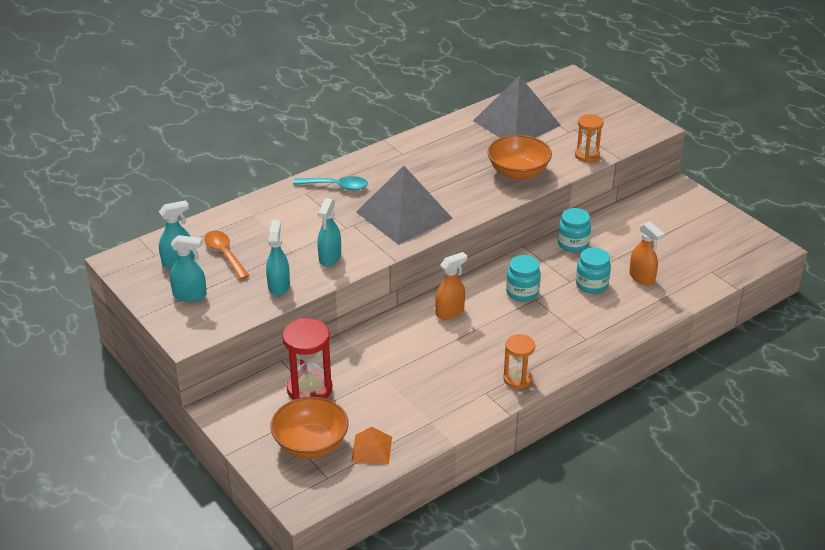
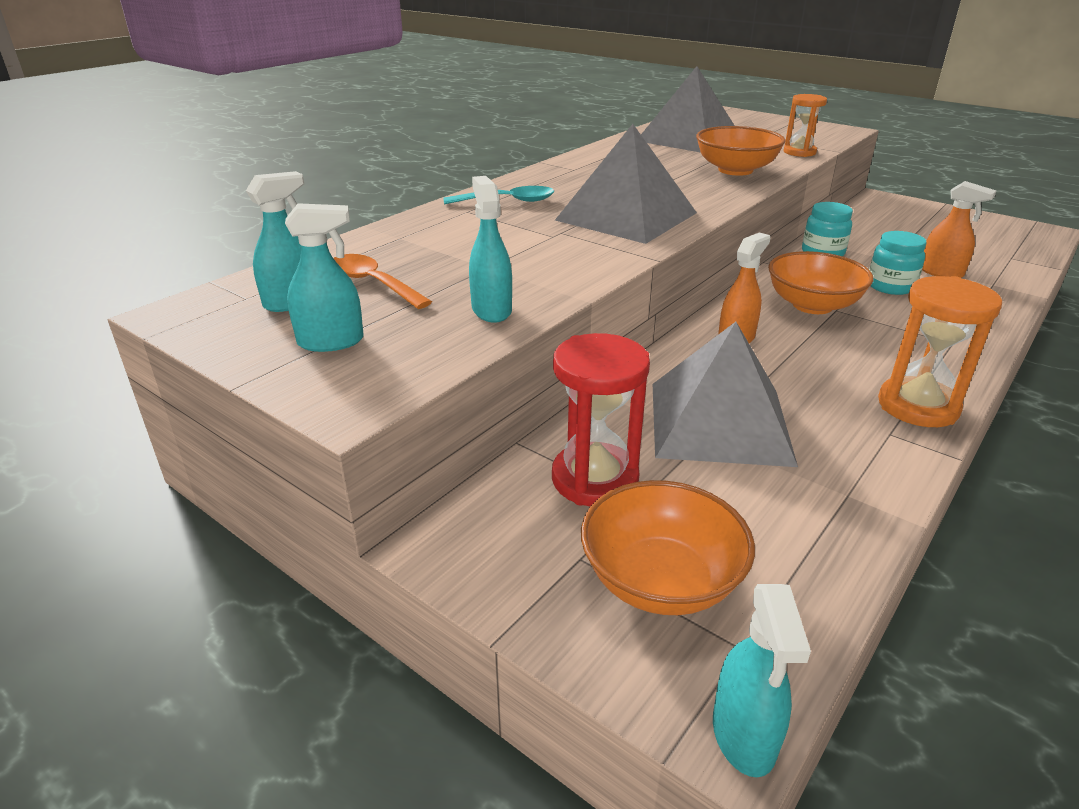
camera: 15 degrees left, 5 degrees down
(330, 257) = (553, 268): turquoise spray bottle -> turquoise spray bottle (744, 735)
(372, 449) = (785, 566): orange pyramid -> none
(396, 368) = (719, 422): none -> grey pyramid
(517, 379) = (917, 406): orange hourglass -> orange hourglass, size x1.55
(522, 292) = (812, 305): turquoise jar -> orange bowl

